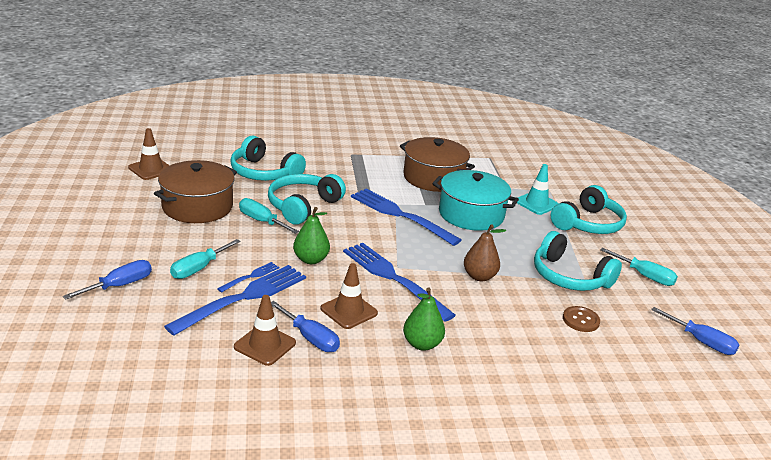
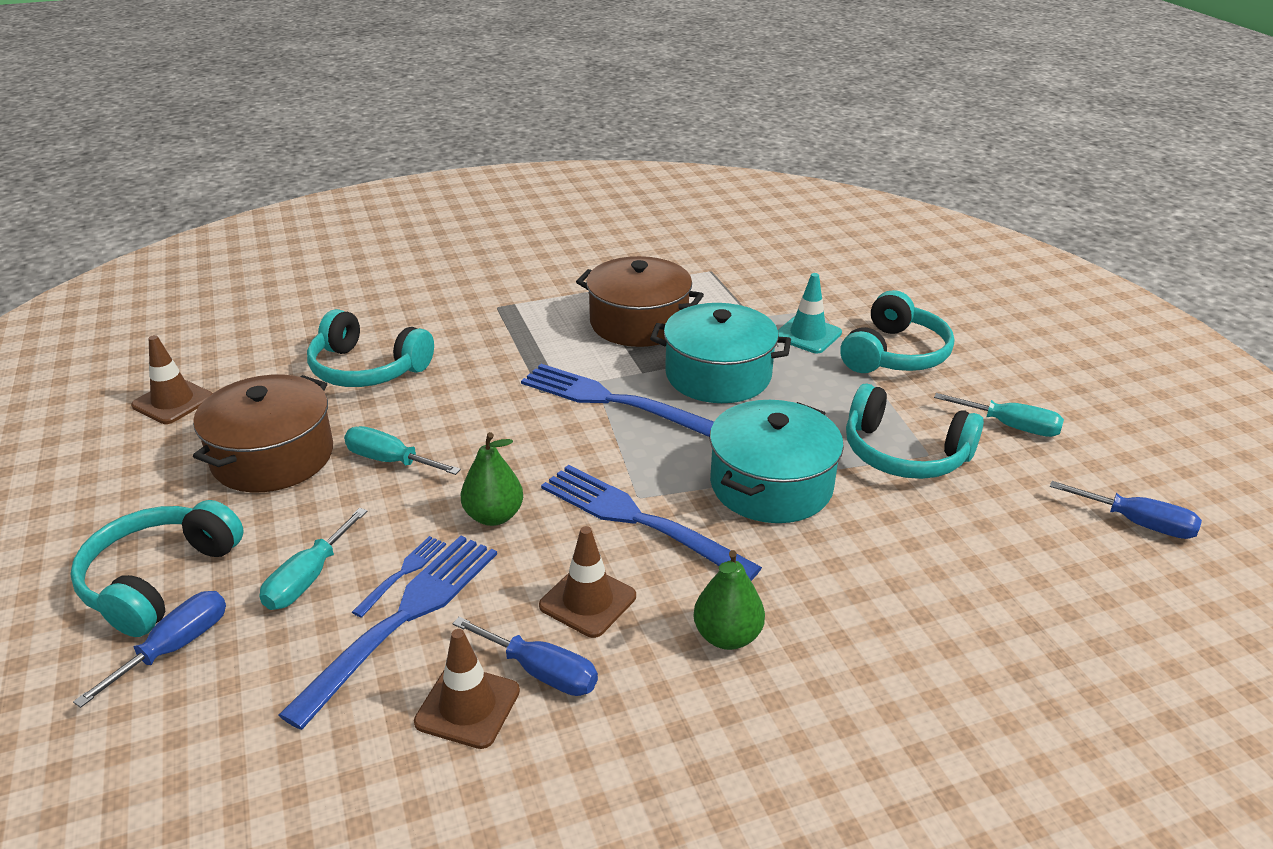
camera: 10 degrees left, 5 degrees up
(303, 206) = (450, 417): turquoise headphones -> turquoise headphones (159, 579)
(479, 276) = (771, 485): brown pear -> turquoise pot
(580, 320) = (951, 528): brown button -> none

